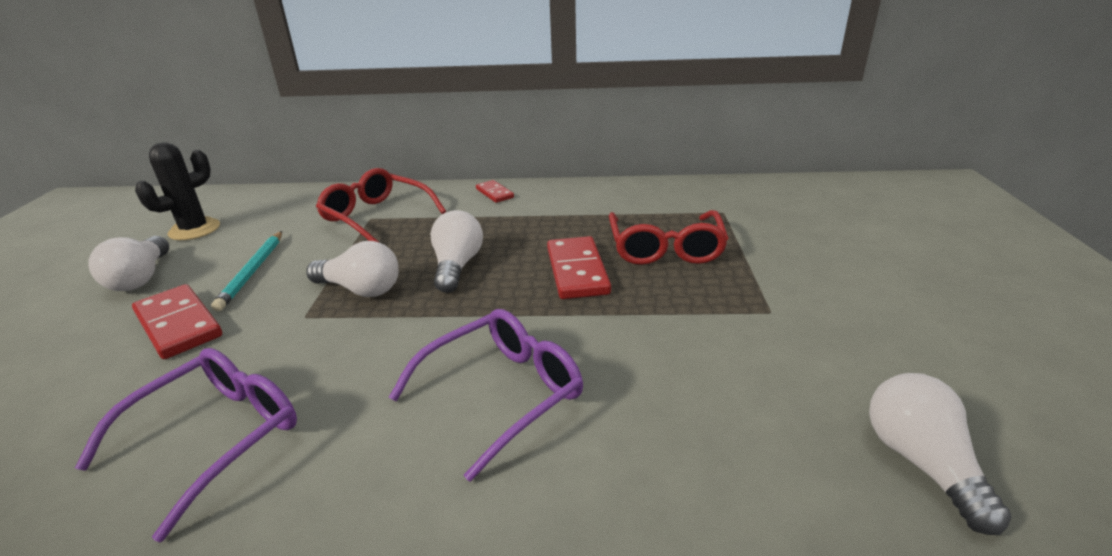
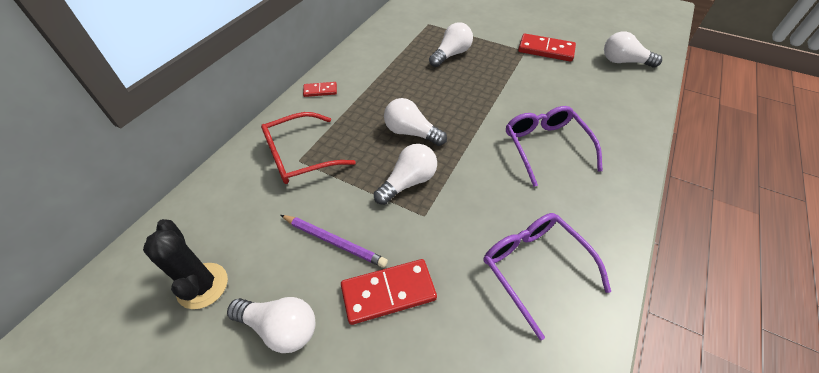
camera: 65 degrees left, 20 degrees up
(252, 272) = (334, 242): turquoise pencil -> purple pencil
(577, 271) = (452, 90): red domino -> red domino (546, 50)
(665, 248) = (451, 55): red glasses -> white light bulb

